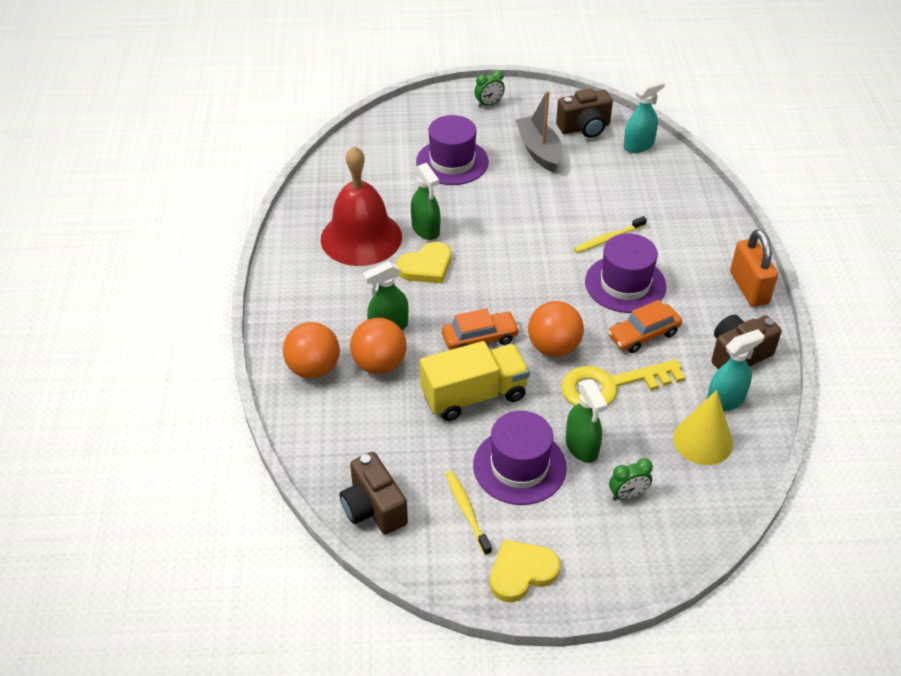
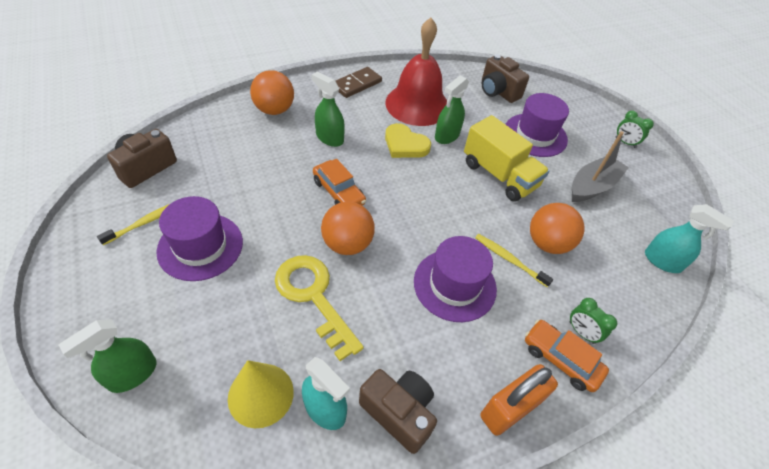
camera: 65 degrees right, 5 degrees up
(297, 281) = (357, 84): none -> brown domino
(379, 364) = (290, 141): orange ball -> orange ball (547, 243)
(474, 395) = (273, 201): yellow truck -> yellow truck (499, 175)
(521, 572) = (83, 270): yellow heart -> none
(582, 447) = (231, 287): green spray bottle -> green spray bottle (132, 374)
(584, 128) = (651, 213): brown camera -> brown camera (498, 91)
(627, 495) = (177, 336): green clock -> green clock (581, 332)
(643, 335) = (392, 313): orange car -> orange car (561, 359)

